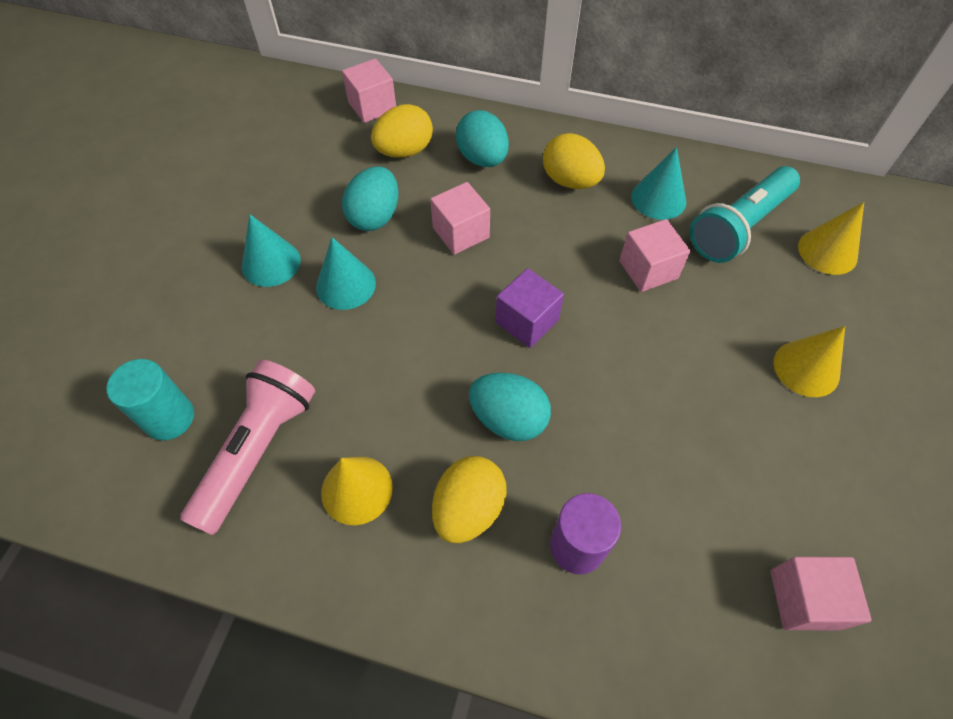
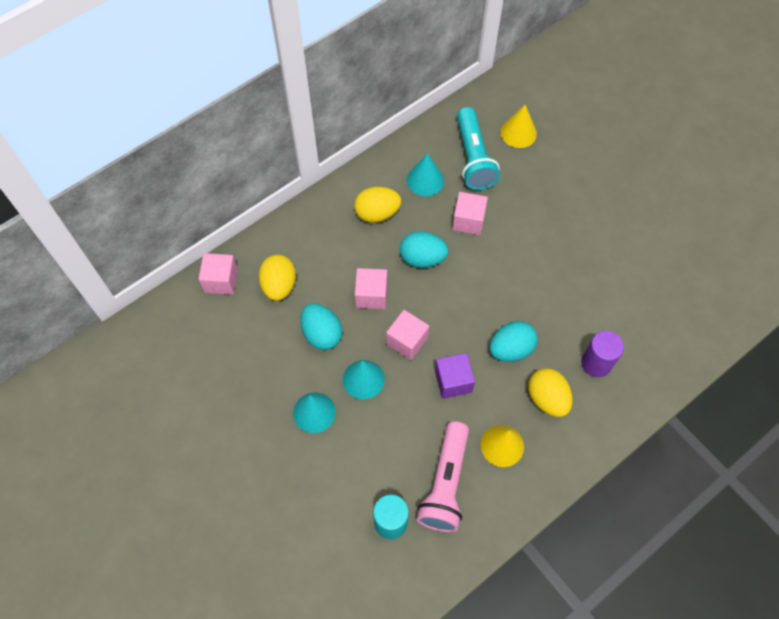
camera: 55 degrees left, 5 degrees up
(258, 450) = (445, 483): pink flashlight -> pink flashlight turned 135 degrees counterclockwise
(482, 159) = (322, 247): turquoise egg -> turquoise egg (422, 258)
(527, 321) = (458, 301): purple cube -> purple cube (453, 381)
(804, 599) = (676, 289): pink cube -> pink cube (407, 341)
(806, 368) = (575, 198): yellow cone -> none

